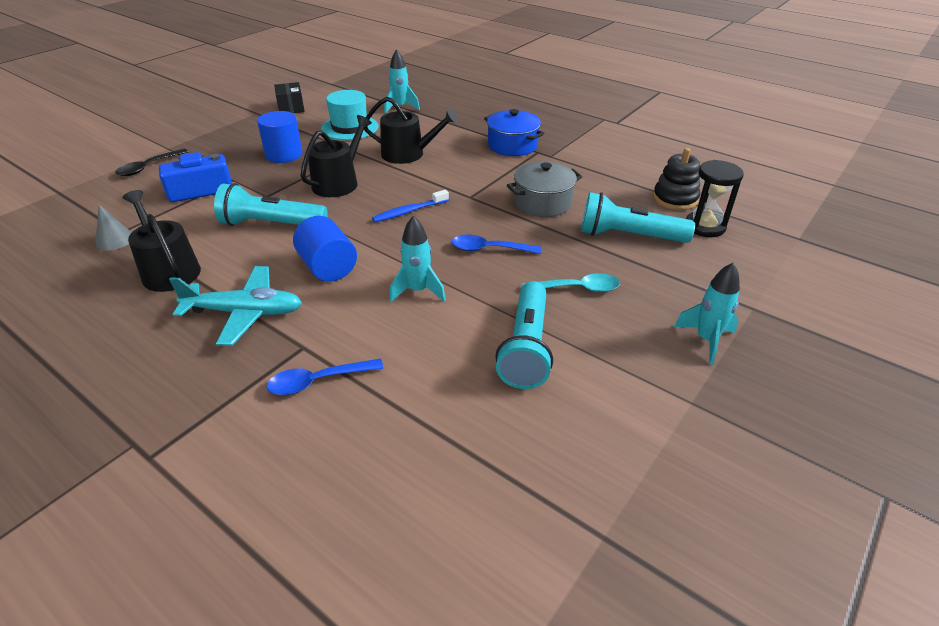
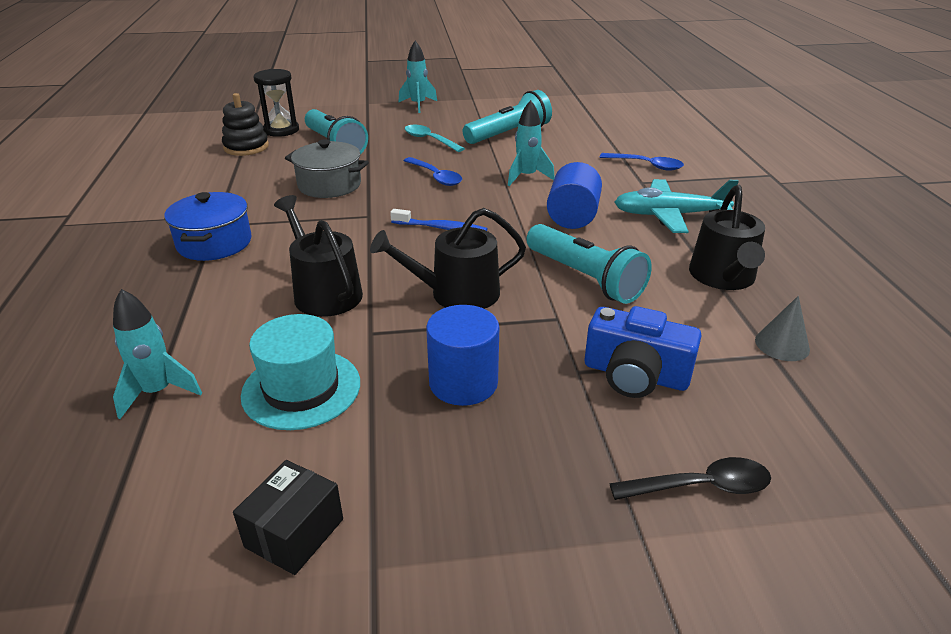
camera: 135 degrees left, 5 degrees down
(245, 313) = (669, 215): turquoise plane -> turquoise plane turned 45 degrees counterclockwise

